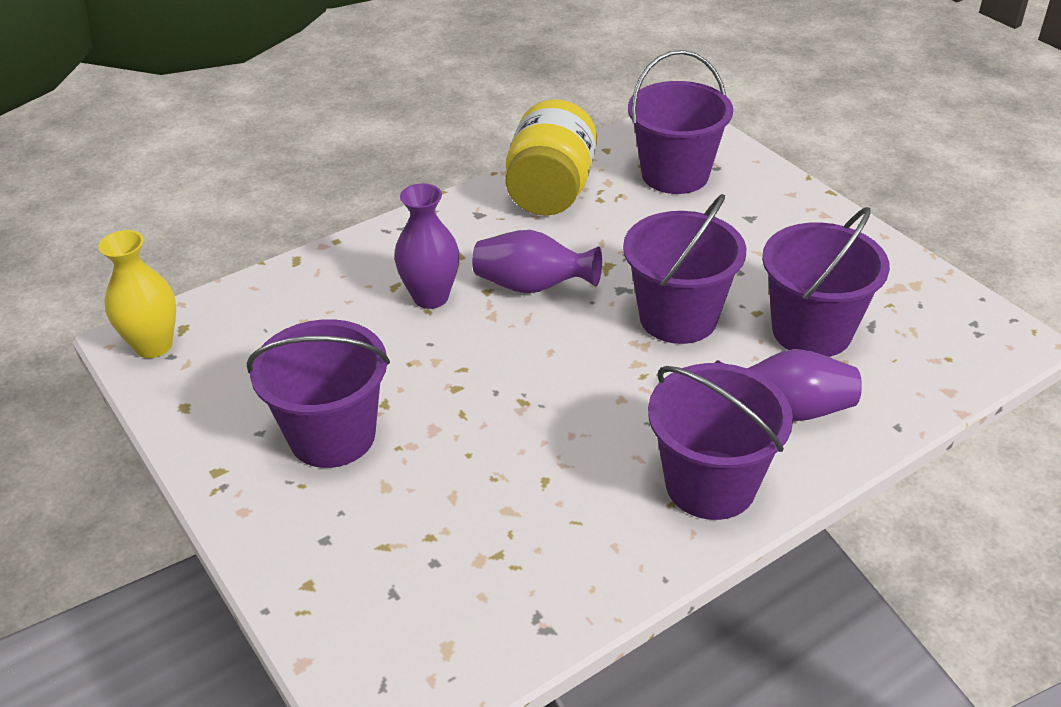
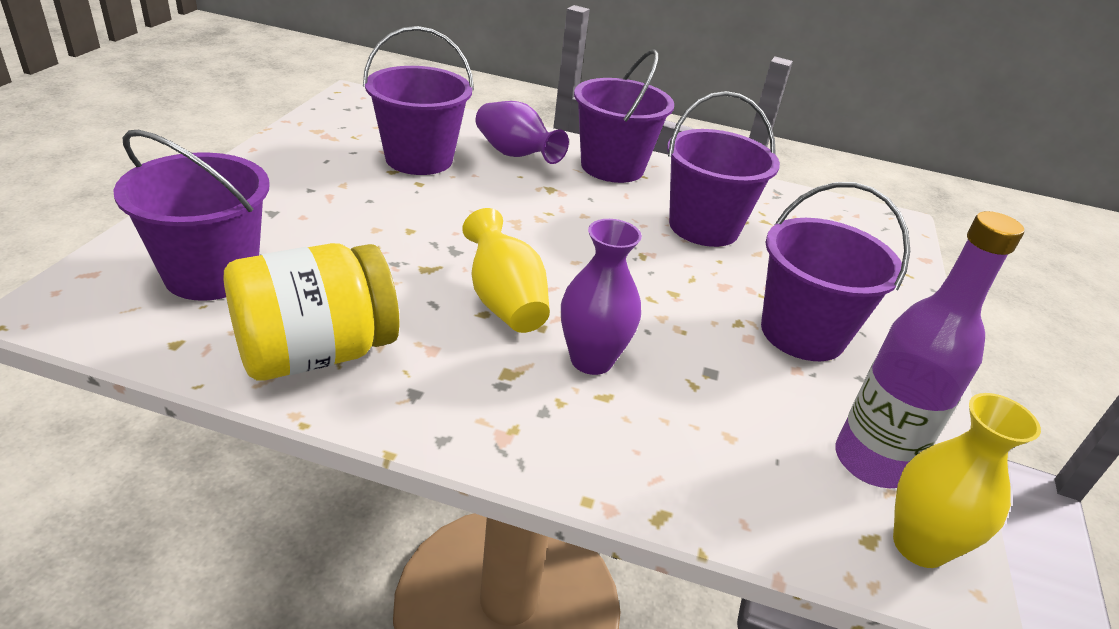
camera: 135 degrees left, 5 degrees down
(209, 372) = (872, 462): none -> purple bottle
(532, 286) = (504, 301): purple vase -> yellow vase
(678, 318) = (464, 214): purple bucket -> purple bucket (703, 227)

